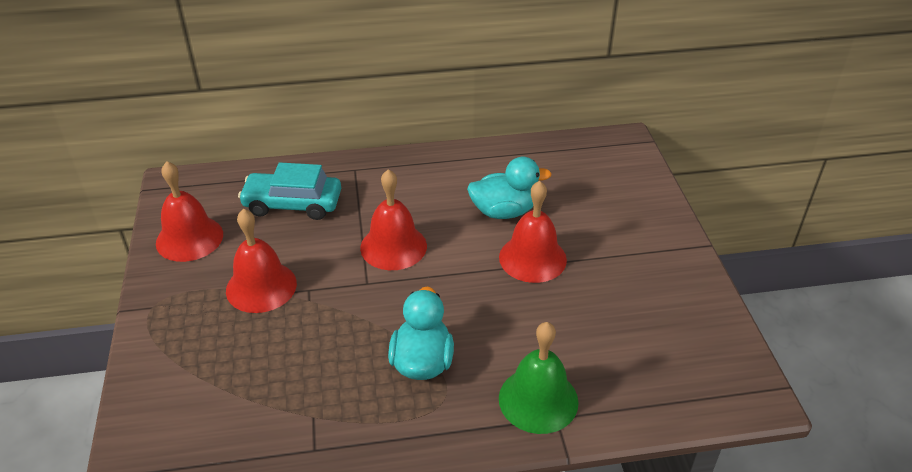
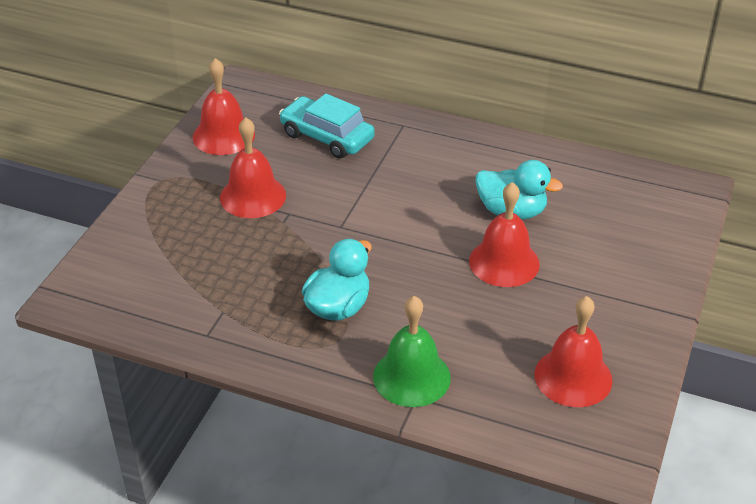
camera: 30 degrees right, 0 degrees up
(393, 246) = (386, 205): red bell -> red bell (573, 377)

